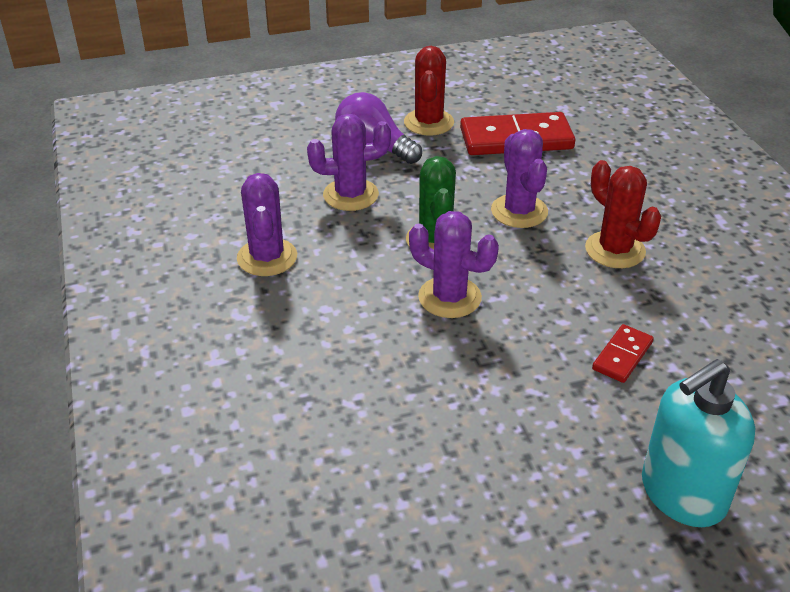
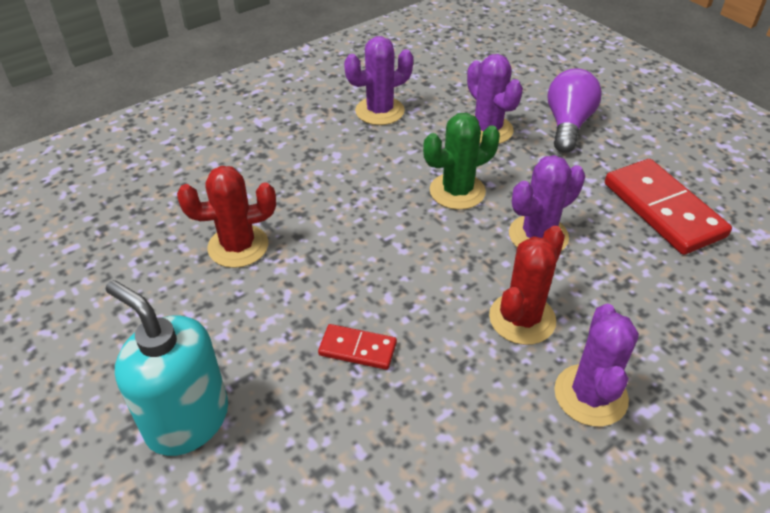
camera: 70 degrees right, 5 degrees up
(429, 122) = (637, 146): red cactus -> red cactus (238, 246)
(449, 297) = (383, 217): purple cactus -> purple cactus (590, 395)

